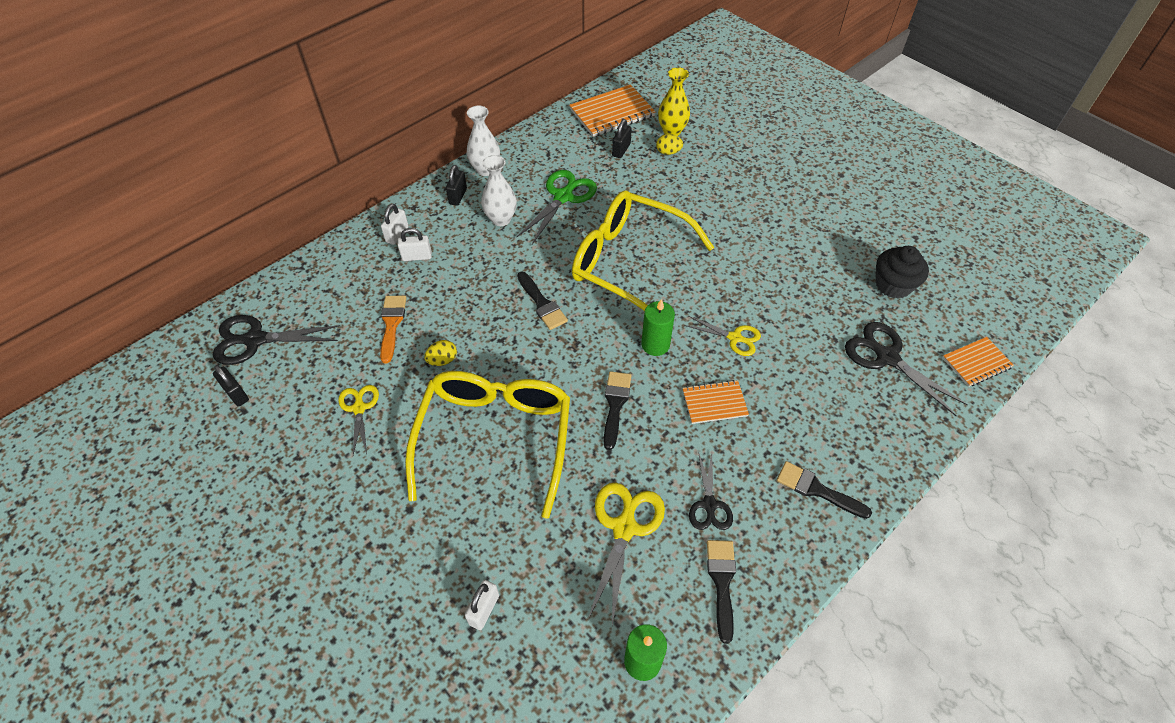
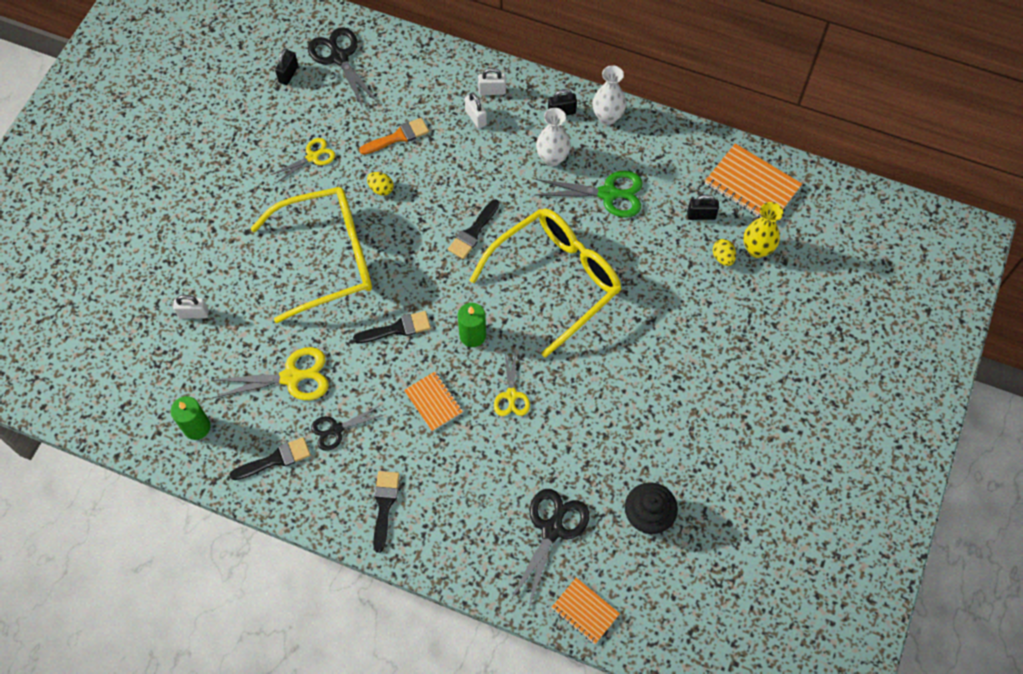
camera: 65 degrees right, 10 degrees up
(630, 263) = (555, 280): yellow glasses -> yellow glasses turned 45 degrees clockwise

